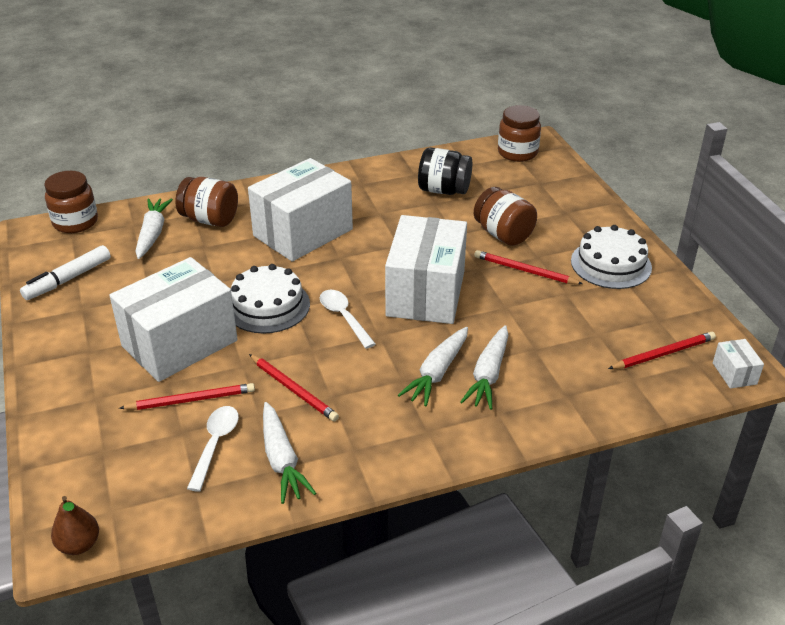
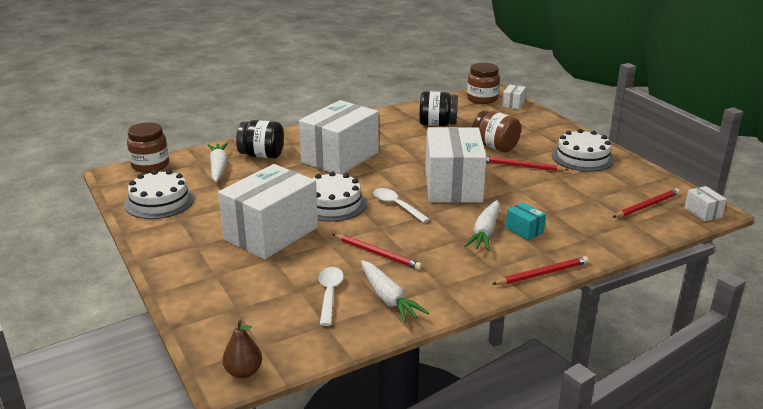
camera: 10 degrees left, 10 degrees down
(68, 279) = (159, 201): white marker -> white cake
(191, 400) = (296, 268): red pencil -> red pencil (542, 273)
(210, 220) = (262, 155): brown jar -> black jar
(488, 374) = (524, 230): white carrot -> turquoise box
(554, 165) = (513, 104): none -> white box

